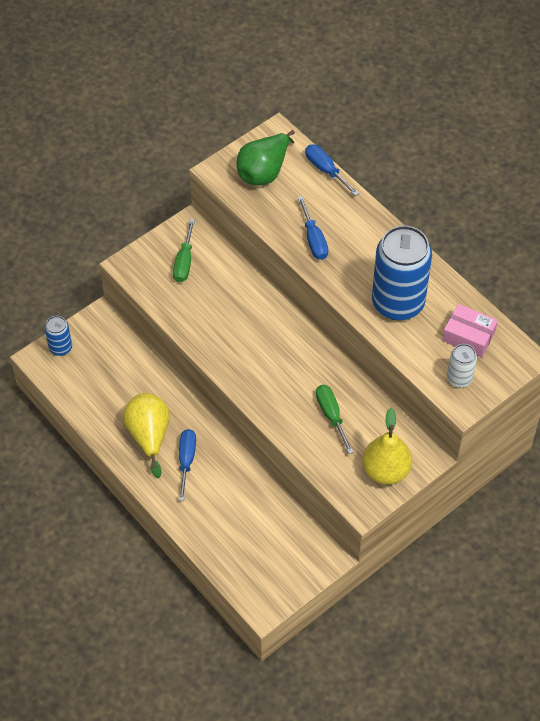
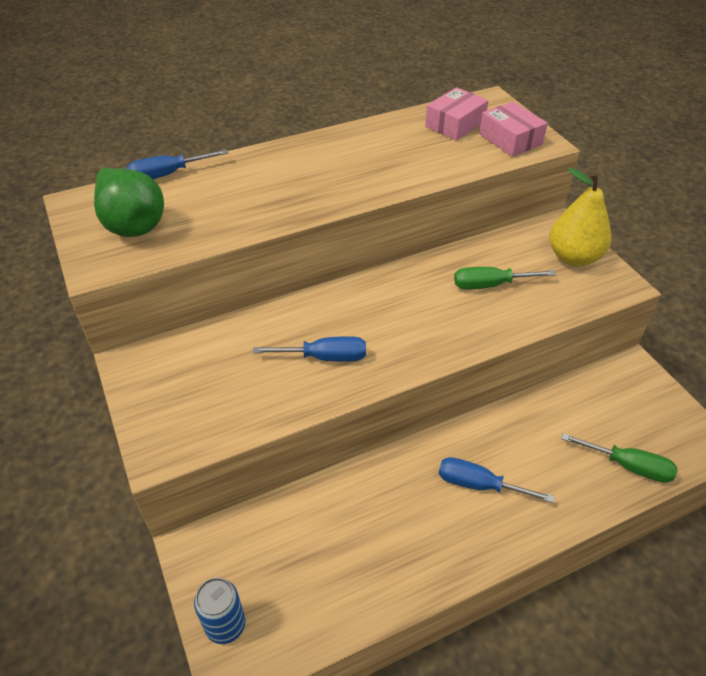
camera: 75 degrees left, 10 degrees down
(149, 436) = (428, 524): yellow pear -> none
(184, 262) = (192, 380): green screwdriver -> green screwdriver (628, 466)
(314, 239) = (269, 202): blue screwdriver -> blue screwdriver (325, 357)
(398, 303) = (394, 159): blue can -> none
(459, 379) = (510, 139): white can -> pink box

